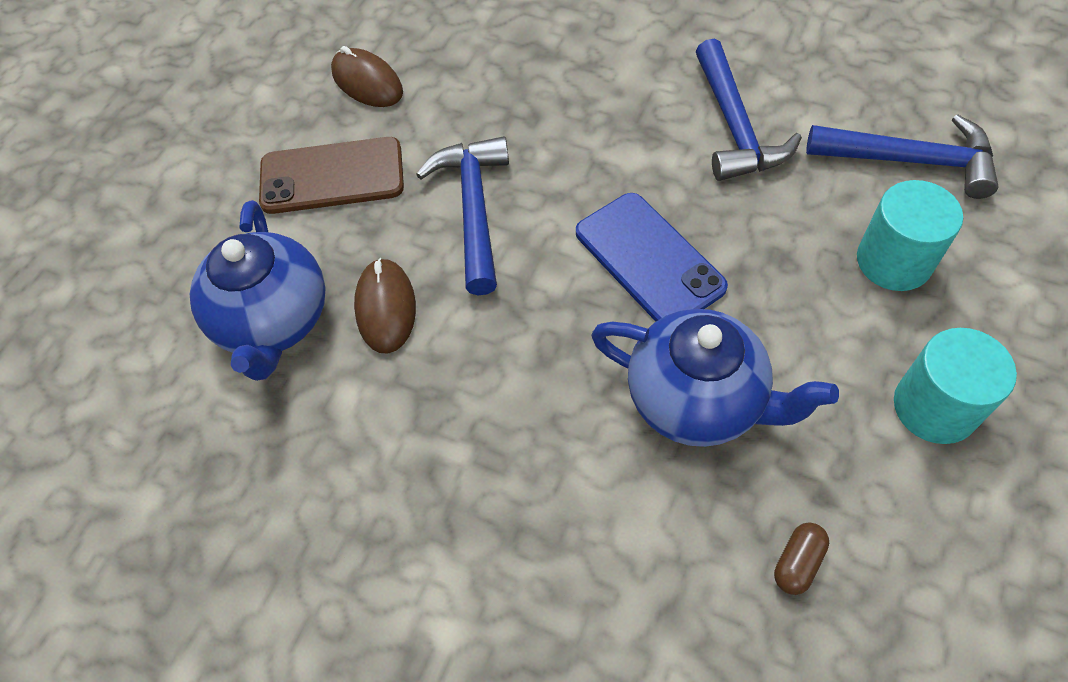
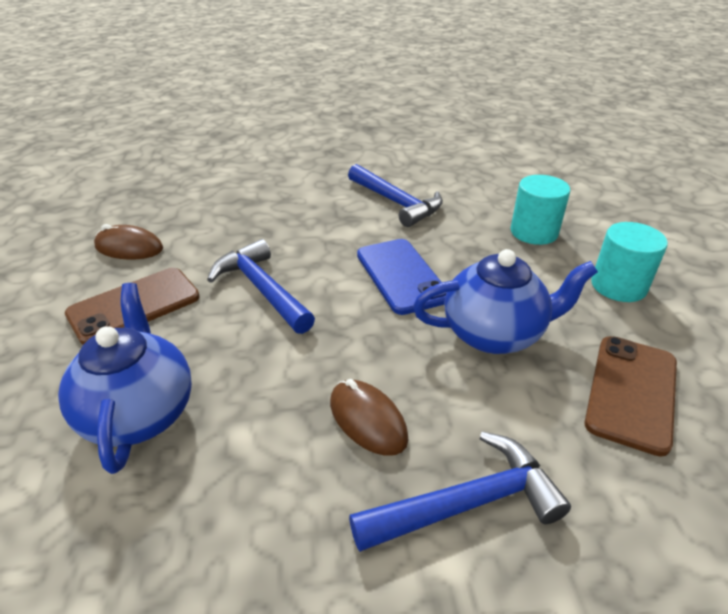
camera: 35 degrees left, 20 degrees down
(273, 321) = (139, 413): blue teapot -> blue teapot turned 150 degrees counterclockwise
(385, 308) = (234, 367): brown mouse -> brown mouse (367, 420)
(649, 260) = (401, 276): blue phone -> blue phone turned 45 degrees clockwise
(797, 563) = (631, 392): brown capsule -> brown phone
(910, 161) = (500, 191): blue hammer -> blue hammer (467, 504)

